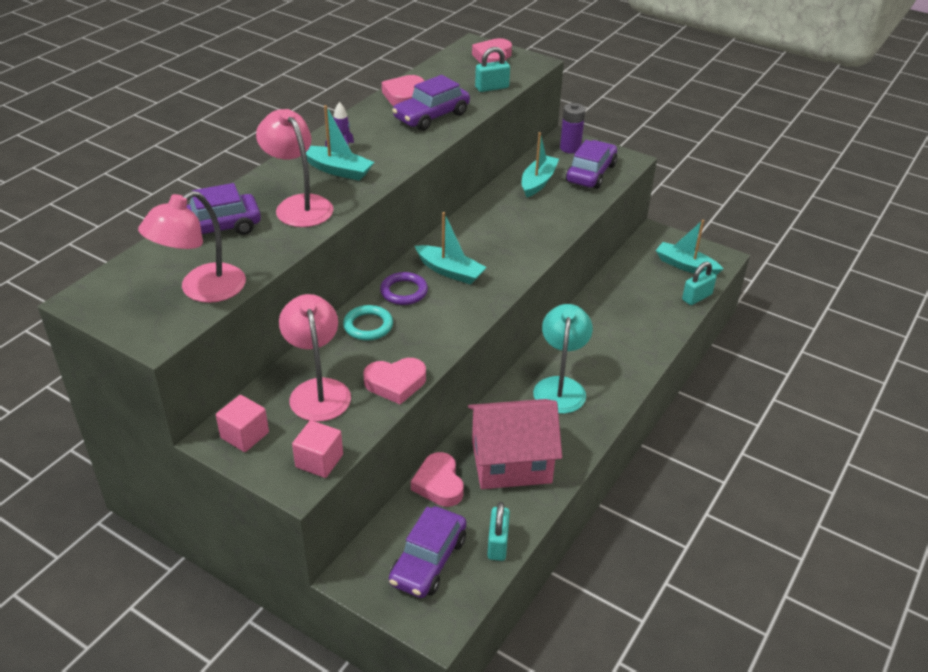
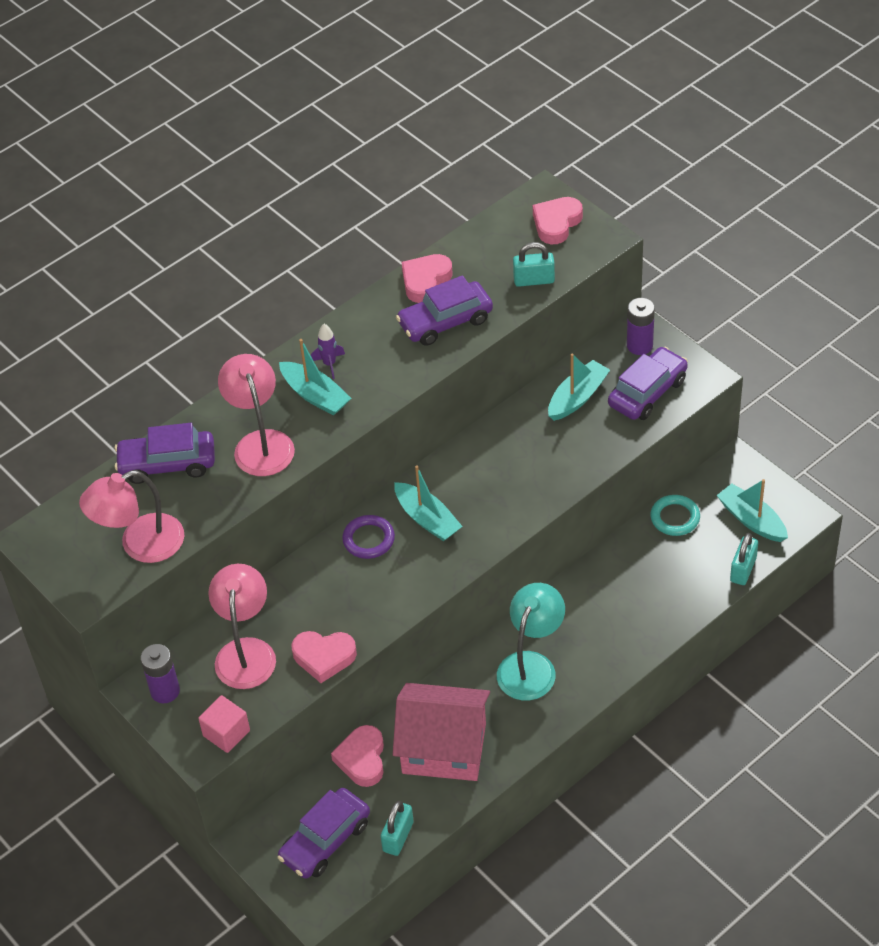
camera: 20 degrees right, 10 degrees up
(244, 435) = (165, 691): pink cube -> purple battery
(368, 326) = (318, 579): turquoise ring -> turquoise ring (675, 518)
(697, 297) = (743, 569): turquoise padlock -> turquoise padlock turned 45 degrees counterclockwise

